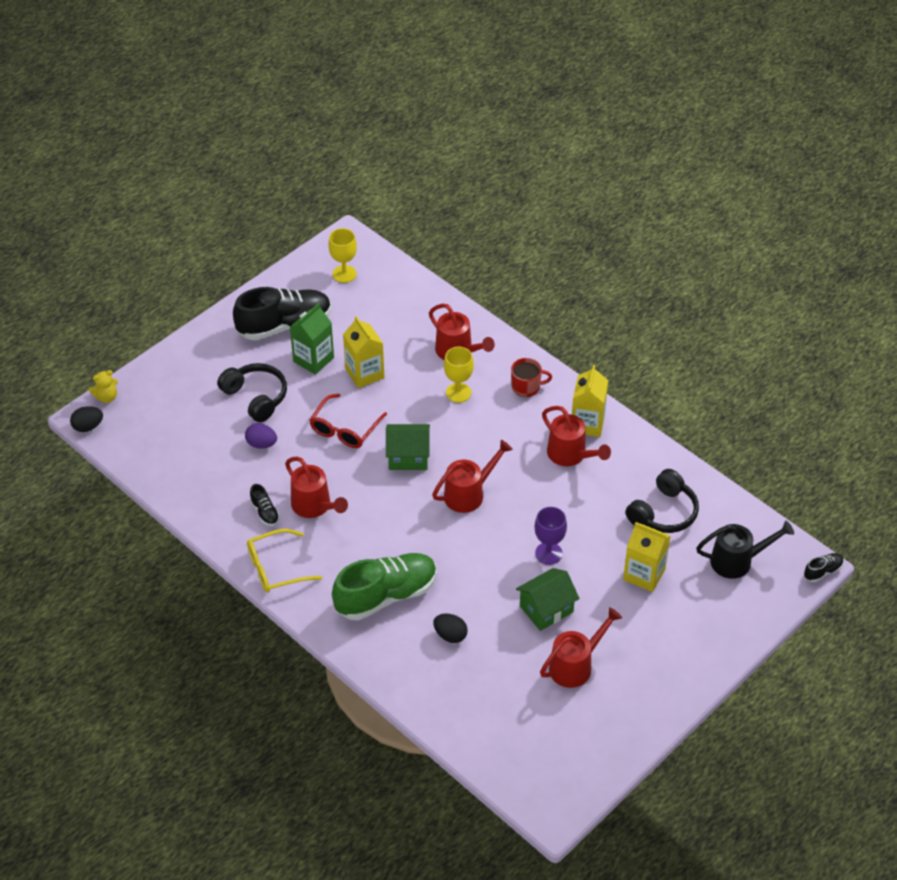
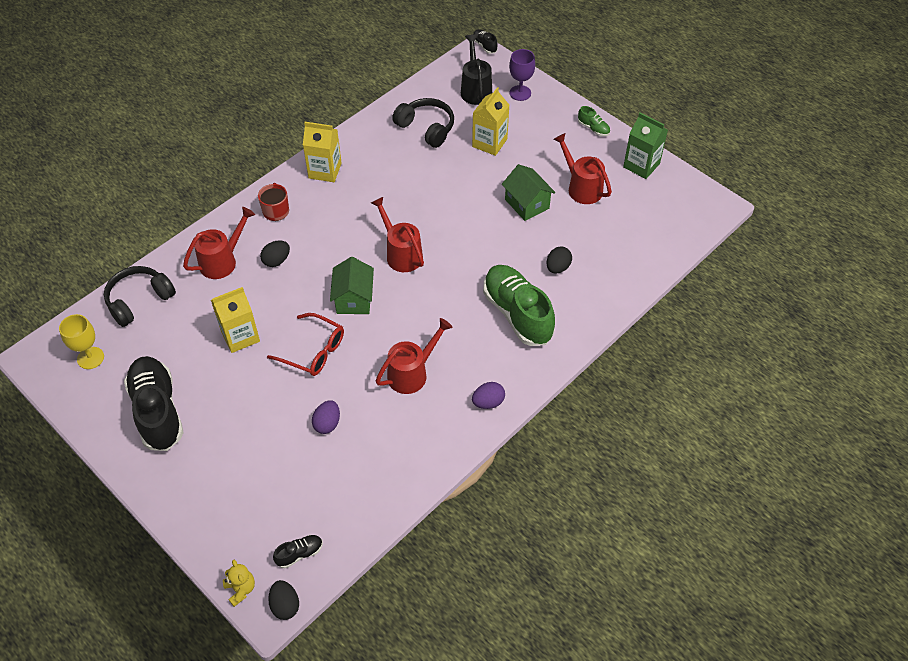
camera: 90 degrees left, 5 degrees up
(256, 397) = (261, 432): black headphones -> black headphones (139, 300)
(265, 512) = (418, 416): black shoe -> black shoe (299, 554)
(276, 568) = (488, 402): yellow glasses -> purple egg
(313, 359) = (213, 382): green carton -> green carton (641, 165)
(458, 393) = (276, 261): yellow goblet -> black egg
(548, 553) = (468, 201): purple goblet -> purple goblet (520, 93)
(571, 455) = (361, 183): red watering can -> none
(679, 684) = (593, 128): none -> green shoe

